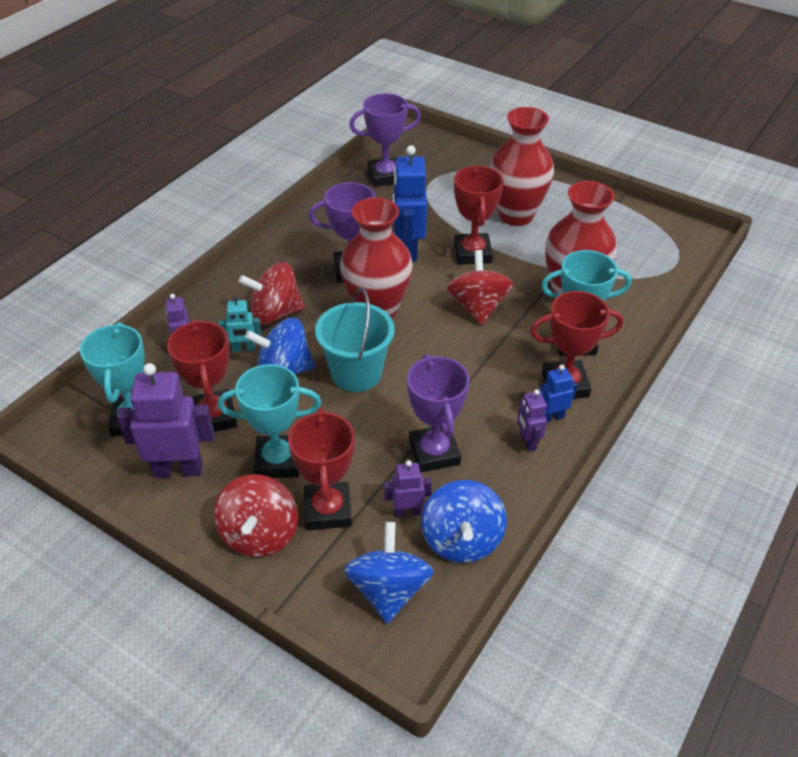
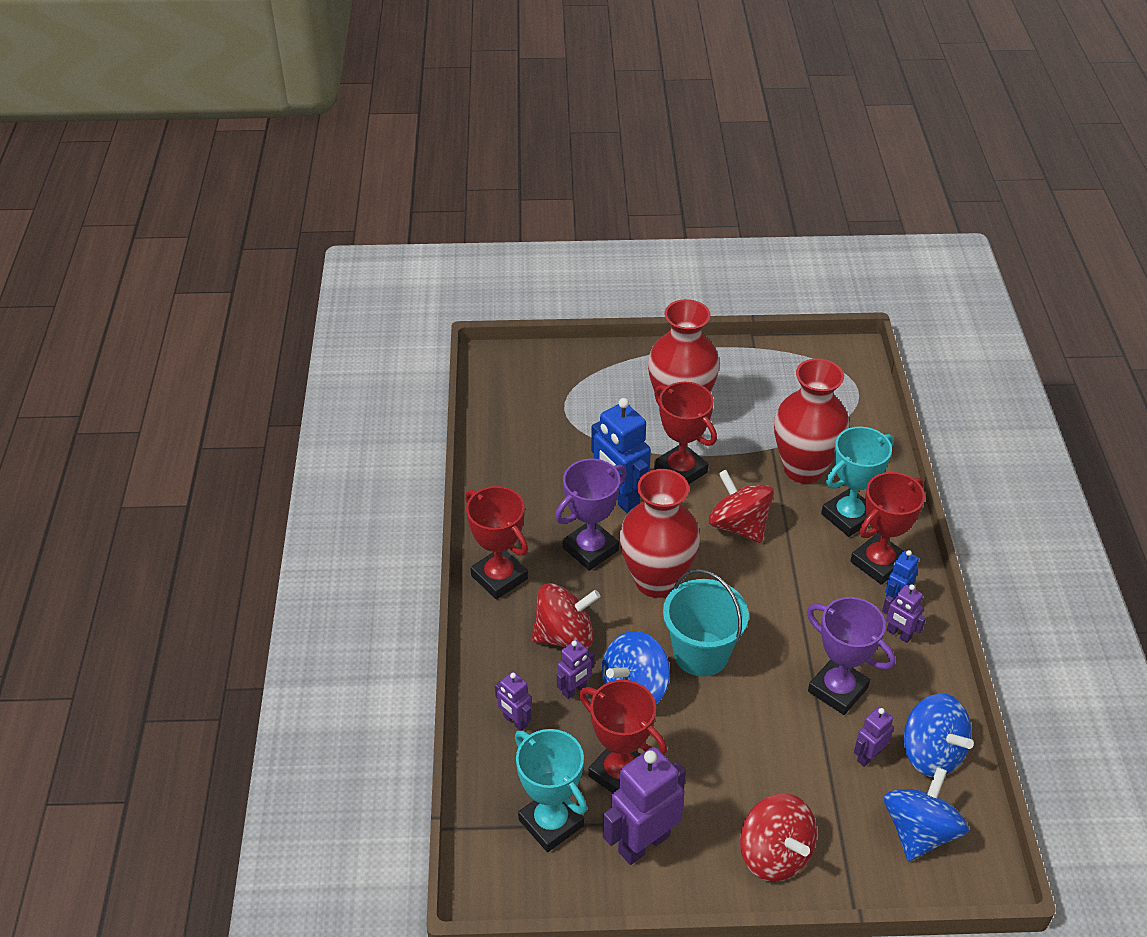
camera: 35 degrees left, 0 degrees up
(243, 349) = (574, 690): turquoise robot -> purple robot
(275, 313) = (565, 635): red spinning top -> red spinning top turned 150 degrees counterclockwise
(278, 461) = (720, 779): turquoise trophy -> none
(328, 510) = (806, 796): red trophy -> red trophy (499, 577)
(385, 176) = (514, 424): purple trophy -> none
(389, 590) = (919, 831): blue spinning top -> blue spinning top turned 60 degrees clockwise

